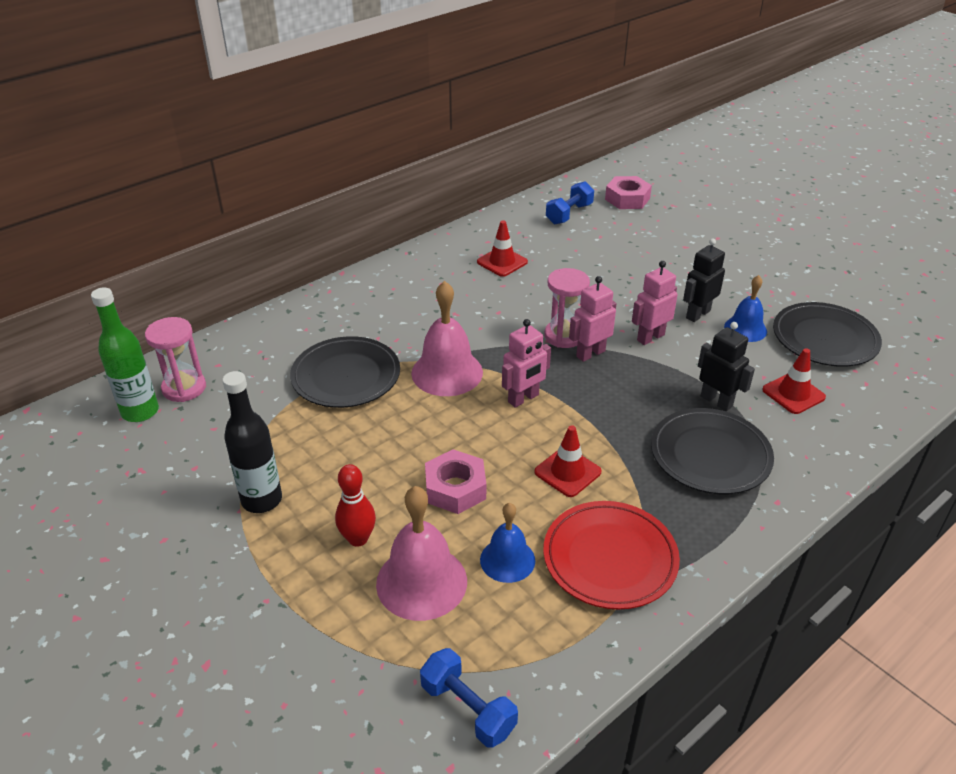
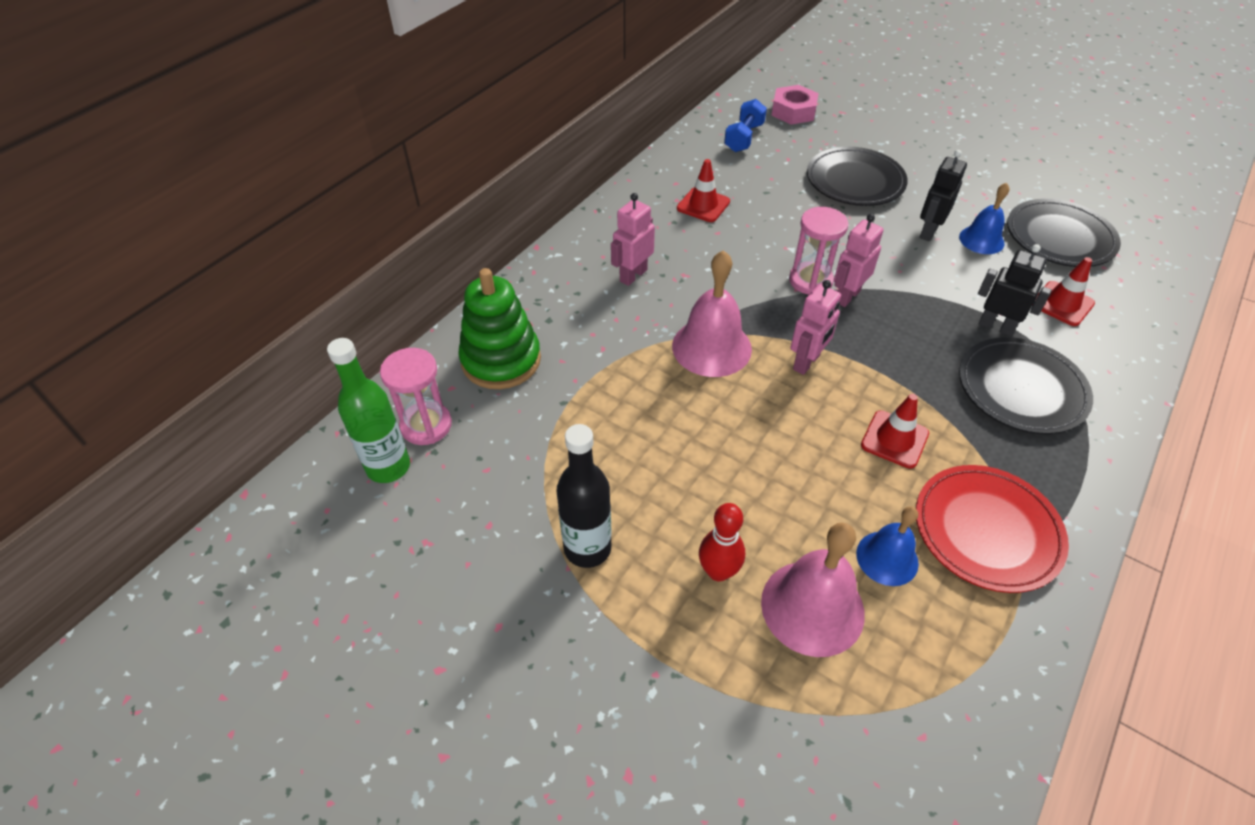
camera: 15 degrees left, 10 degrees up
(267, 351) = (501, 360): none -> green stacking toy
(346, 376) = (605, 373): black plate -> black plate (855, 181)
(455, 488) = (791, 485): pink nut -> none
(468, 708) = (937, 748): blue dumbbell -> none
(650, 337) = (896, 266): pink robot -> pink robot (633, 275)

